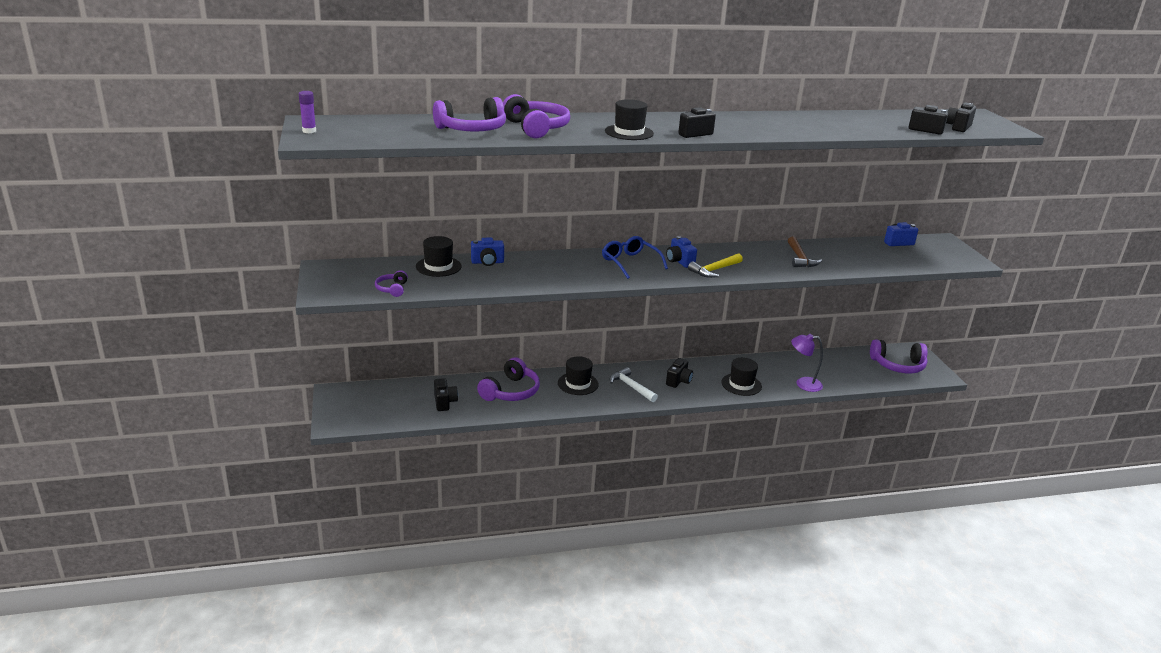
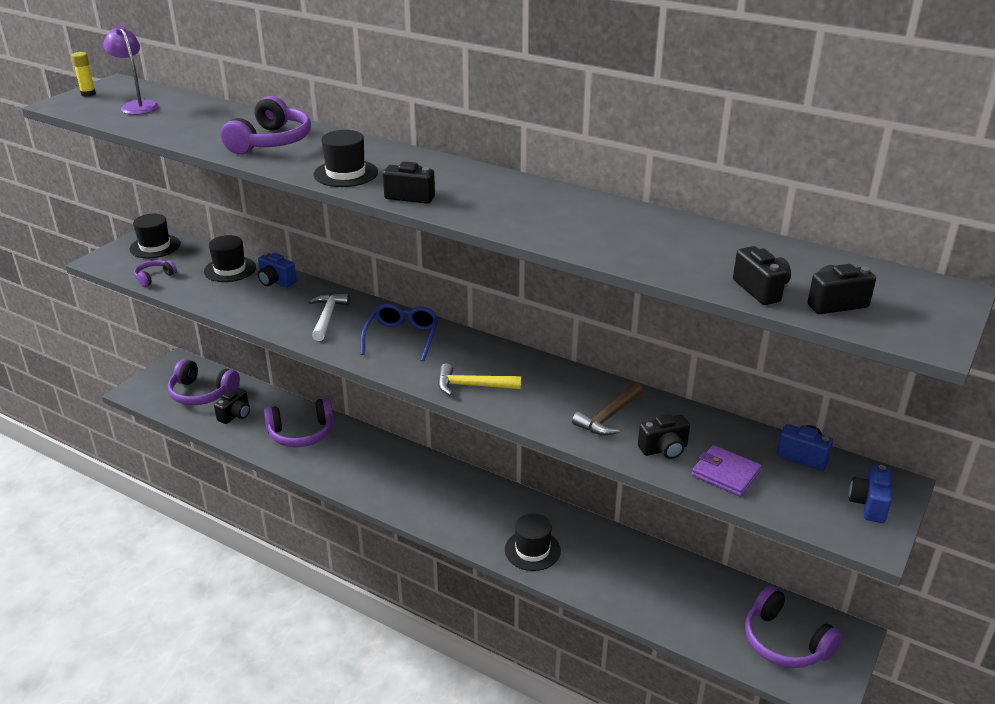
camera: 45 degrees right, 5 degrees up
(309, 131) = (88, 94): purple glue stick -> yellow glue stick
(472, 129) = (211, 127): purple headphones -> purple headphones (202, 393)
(578, 384) = (370, 457): black hat -> black hat (155, 246)
(631, 387) = (413, 488): white hammer -> white hammer (327, 317)
(678, 381) = (471, 508): black camera -> black camera (664, 449)
(679, 261) = (456, 358): blue camera -> blue camera (869, 504)
(803, 384) = (608, 591): purple lamp -> purple lamp (137, 105)
(886, 261) = (725, 473): none -> purple wallet

